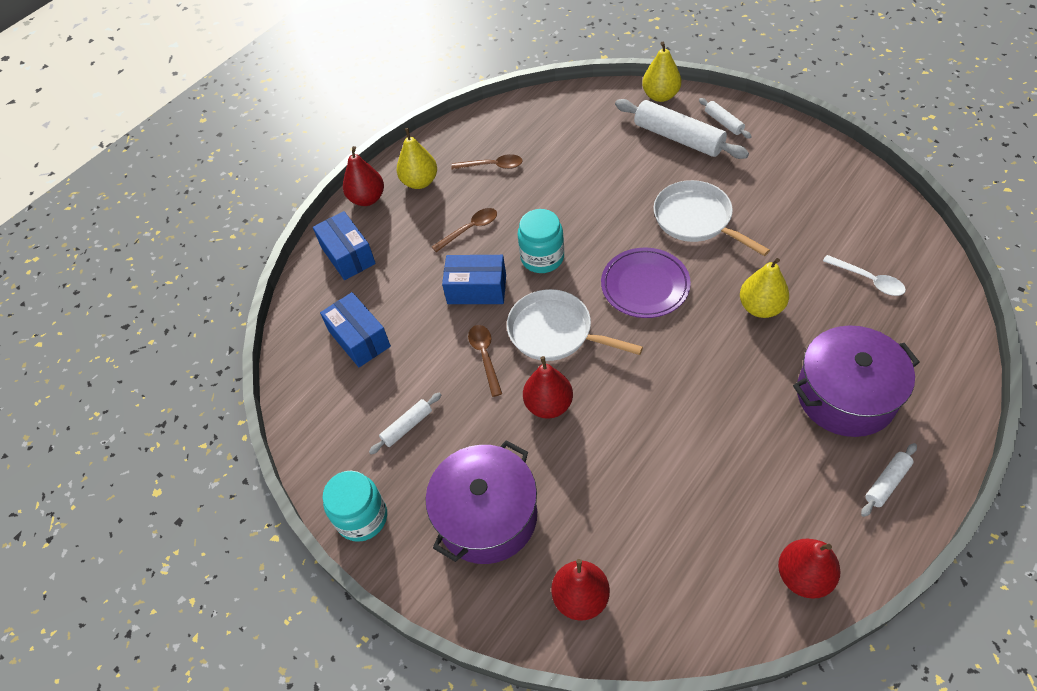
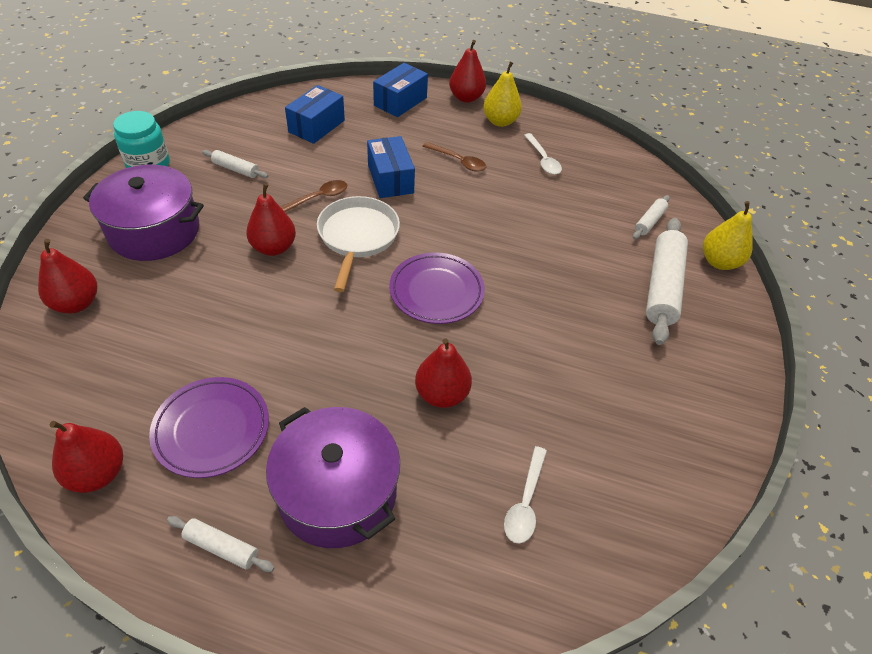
camera: 60 degrees right, 5 degrees down
(493, 166) = (543, 160): brown spoon -> white spoon
(542, 258) = (443, 212): turquoise jar -> none
(696, 219) = (546, 319): white pan -> none
(723, 122) = (712, 323): white rolling pin -> white rolling pin (649, 222)
(760, 307) = (441, 394): yellow pear -> red pear
(769, 480) = (212, 429): none -> purple plate

